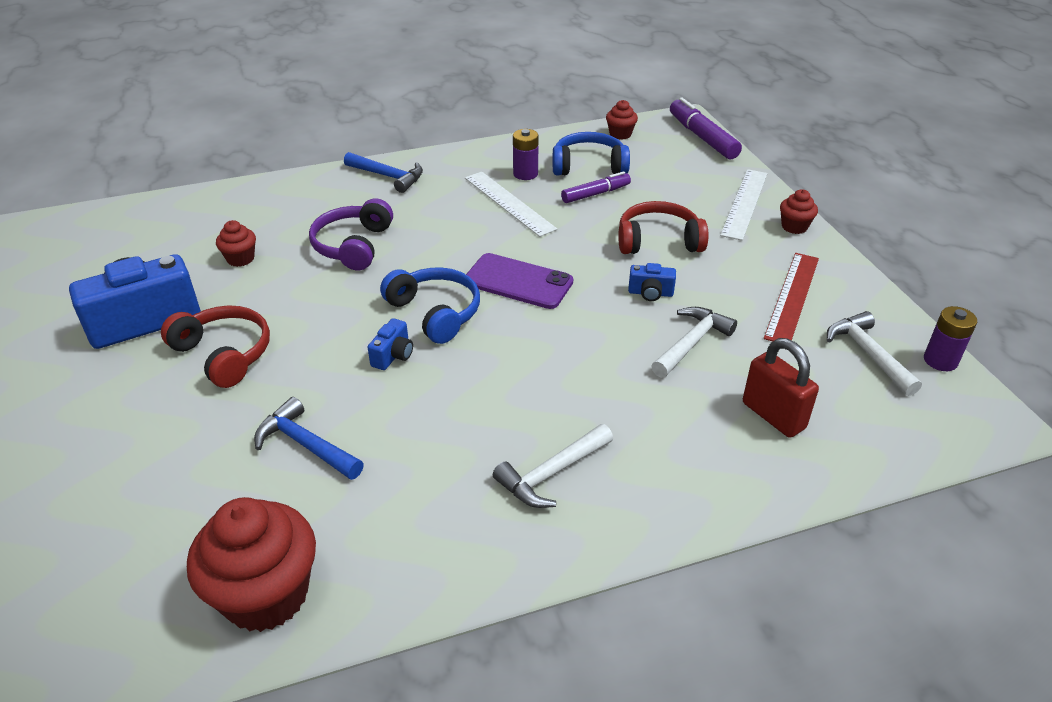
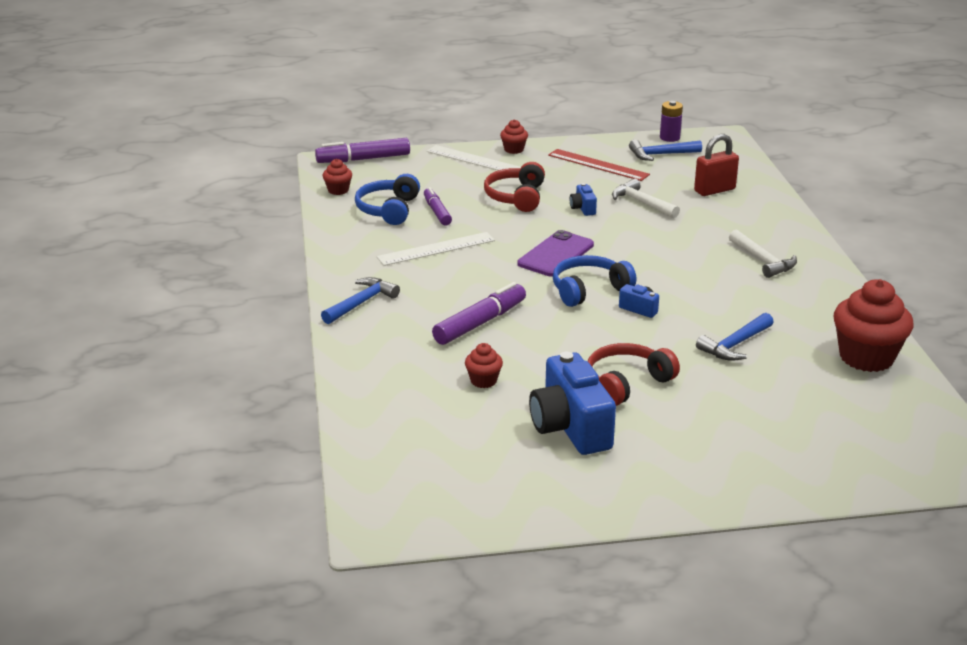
camera: 80 degrees left, 10 degrees down
(353, 246) = (480, 323): purple headphones -> purple marker
(525, 174) = (389, 238): purple battery -> none
(650, 293) = (583, 208): blue camera -> blue camera turned 150 degrees clockwise
(868, 354) = (660, 155): white hammer -> blue hammer

